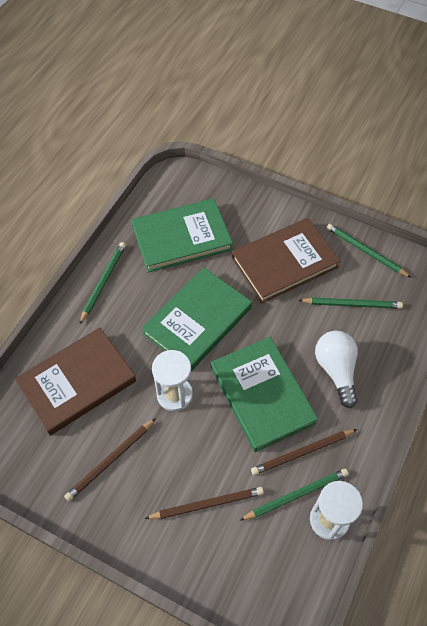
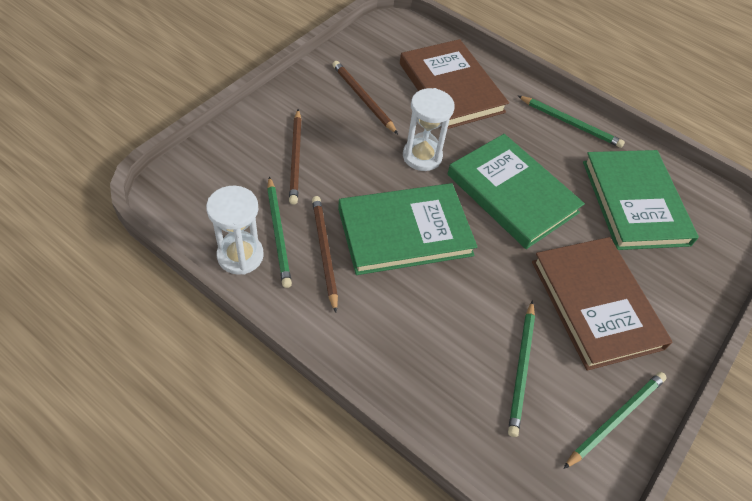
camera: 95 degrees right, 5 degrees down
(336, 370) = (422, 318): white light bulb -> none

